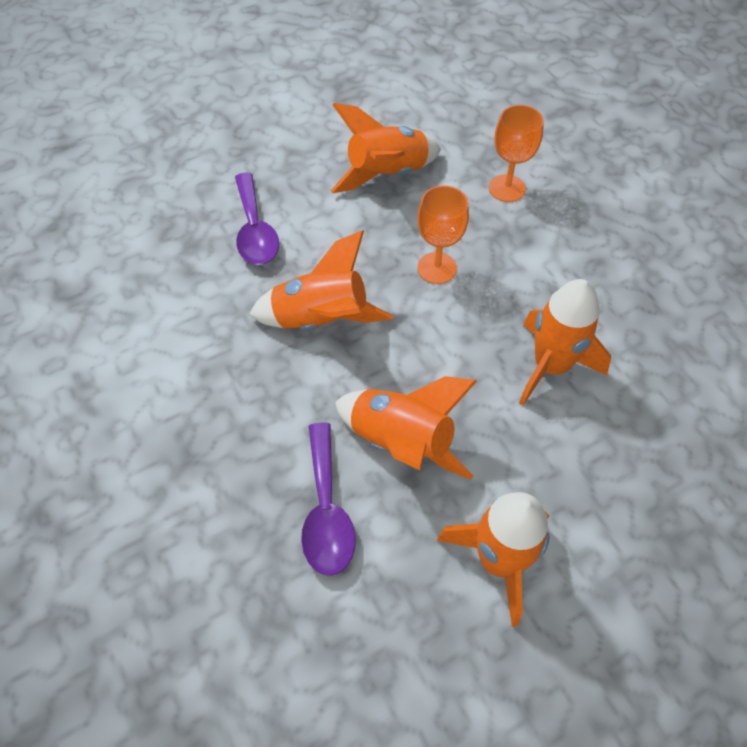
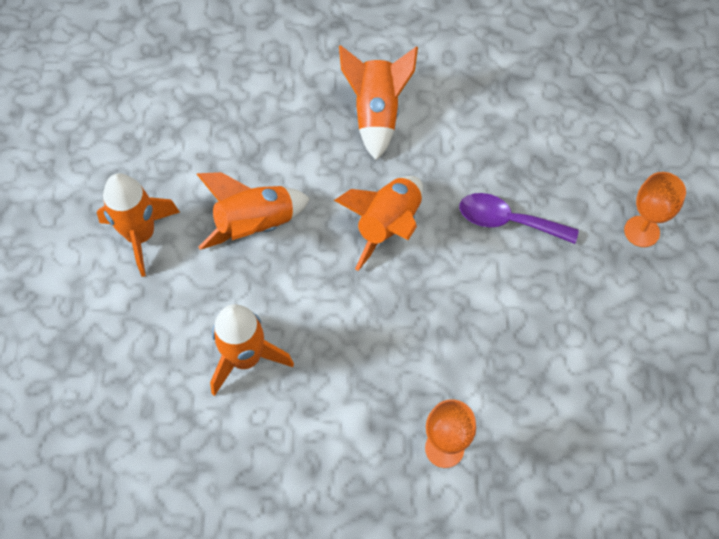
camera: 120 degrees right, 5 degrees up
(326, 511) = (239, 161): purple spoon -> none
(387, 174) = (519, 354): orange rocket -> orange rocket (376, 114)
(437, 268) = (388, 333): orange goblet -> orange goblet (641, 231)

